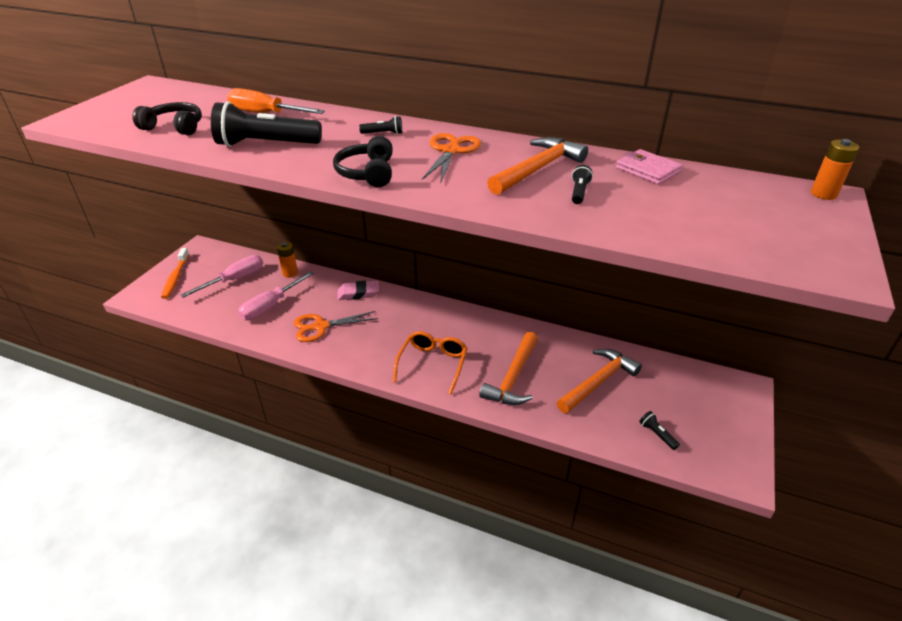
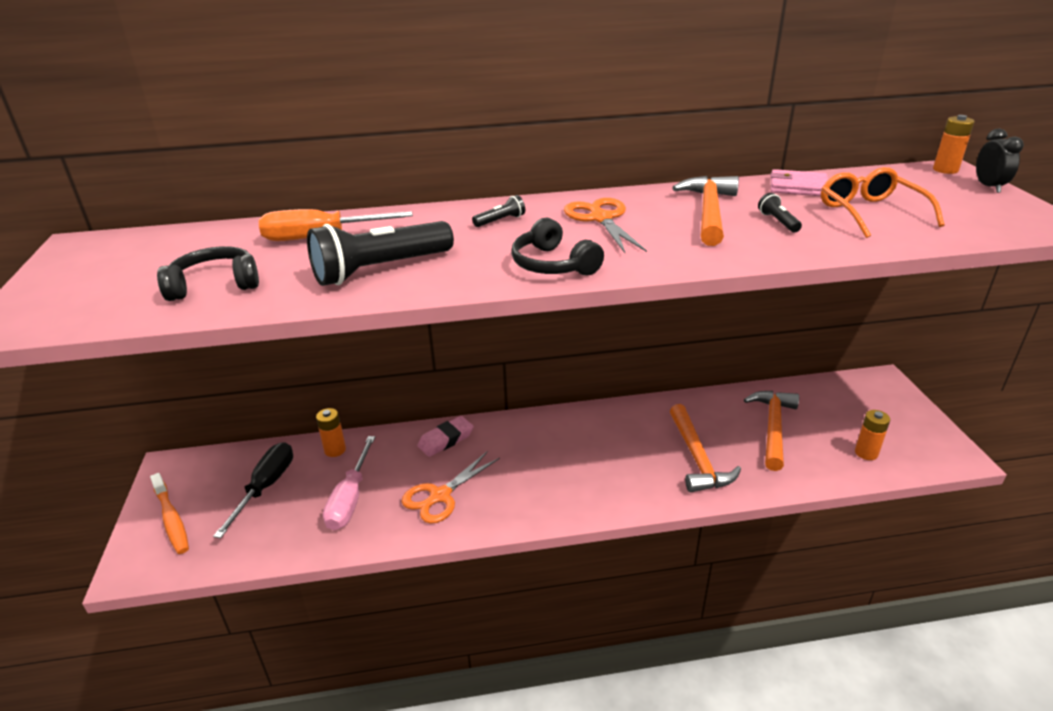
camera: 30 degrees left, 5 degrees down
(234, 280) = (265, 487): pink screwdriver -> black screwdriver
(432, 364) = (607, 481): orange glasses -> orange glasses (870, 213)
(657, 434) = (866, 453): black flashlight -> orange battery
(840, 221) = (989, 187): none -> black clock

